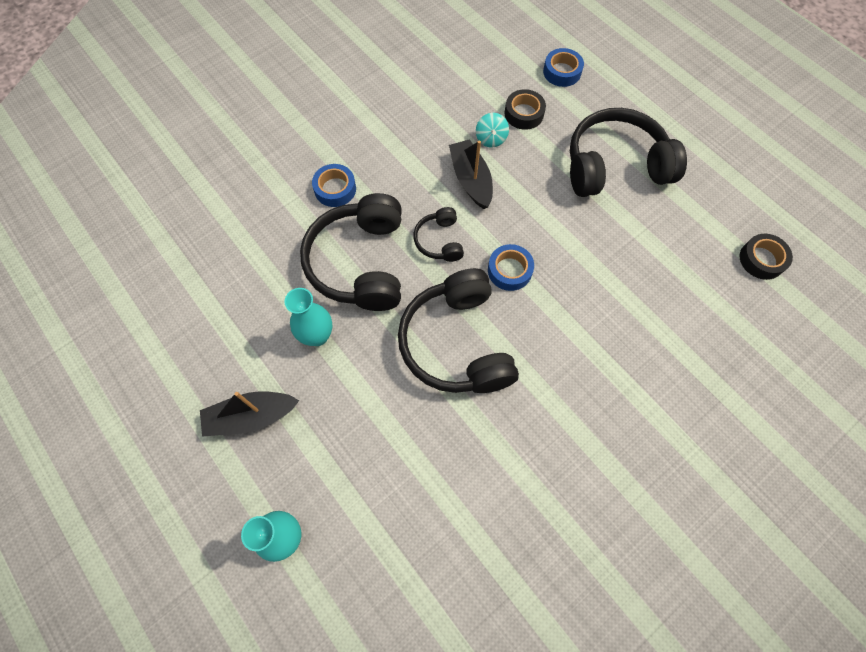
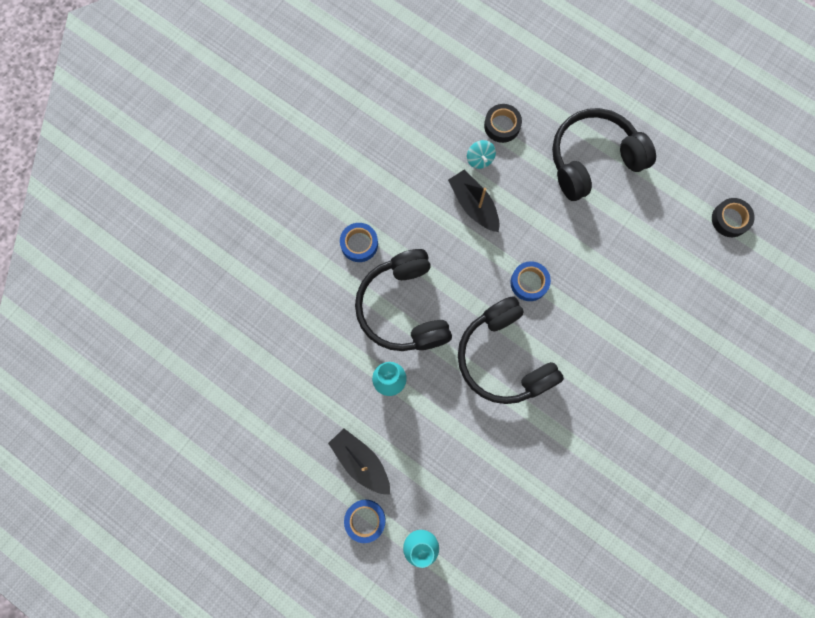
camera: 15 degrees left, 10 degrees up
(251, 416) = (361, 462): black boat -> black boat turned 75 degrees clockwise
(439, 241) = (463, 270): black headphones -> none
(562, 72) = (524, 72): blue tape -> blue tape (365, 520)

